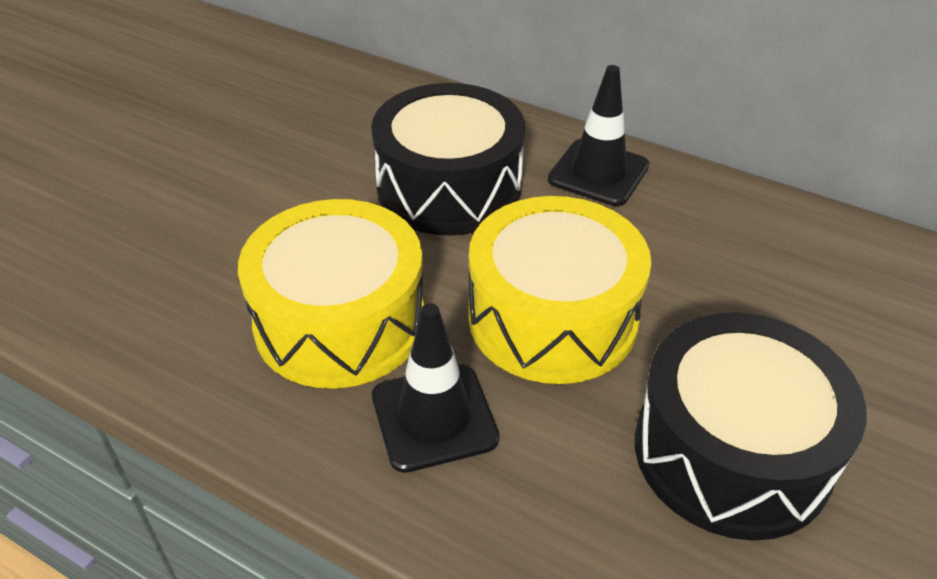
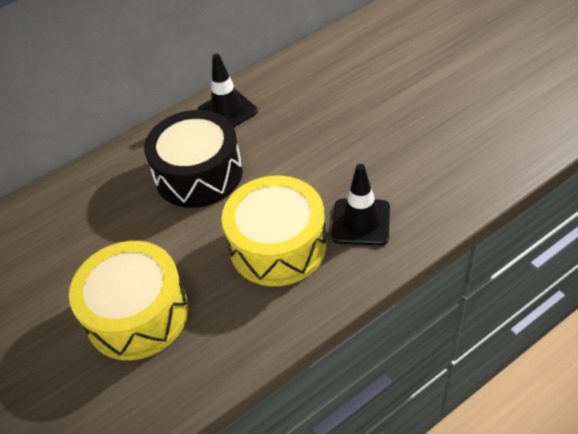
camera: 60 degrees left, 5 degrees up
(552, 317) = (320, 161): yellow drum -> yellow drum (137, 314)
(731, 452) = (424, 129): black drum -> none

